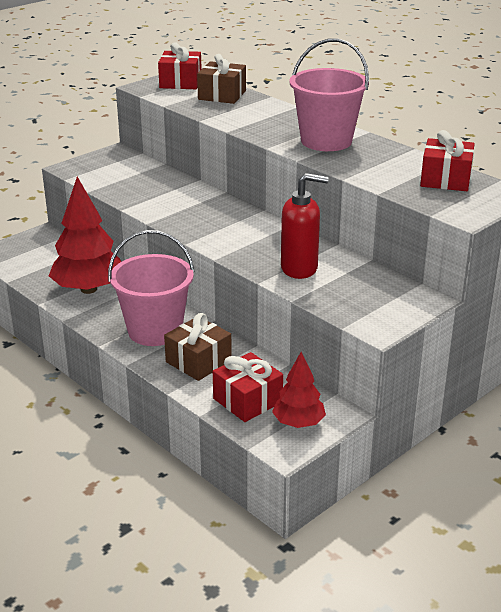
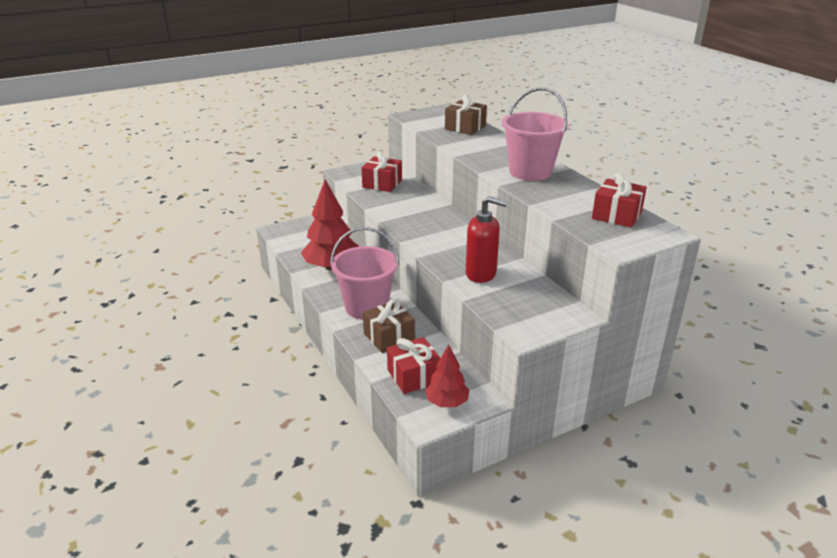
camera: 15 degrees right, 0 degrees up
(180, 82) = (438, 115): red gift -> red gift (382, 184)

